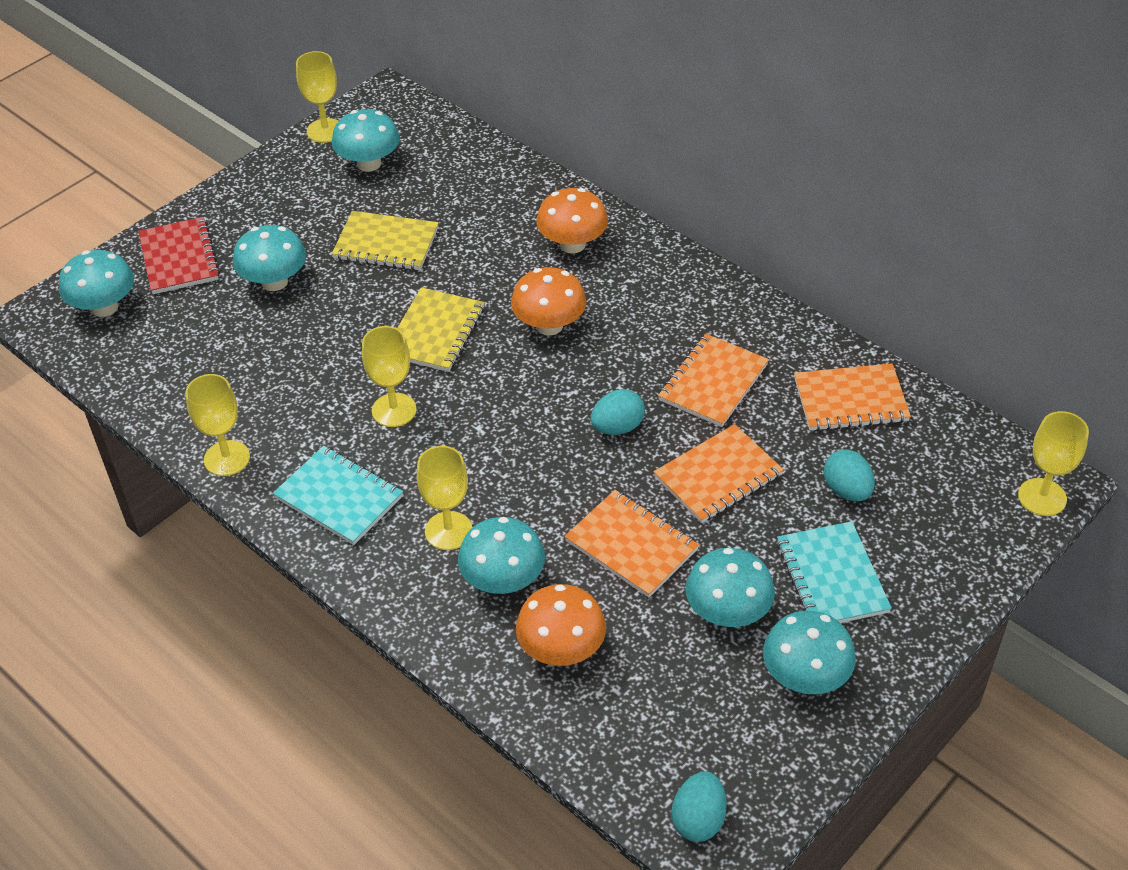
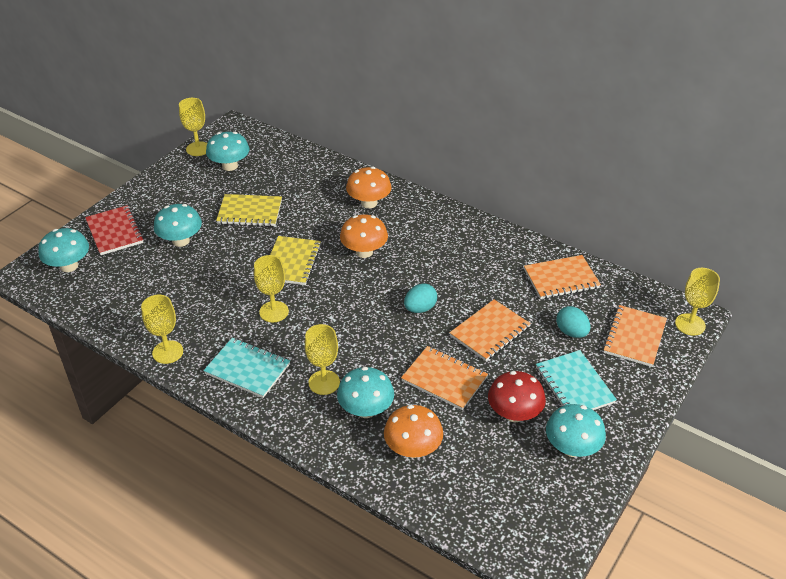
camera: 10 degrees left, 5 degrees down
(698, 819) = (524, 546): turquoise egg -> none
(713, 382) = (474, 276): orange notebook -> orange notebook (634, 337)
(727, 612) = (514, 414): turquoise mushroom -> red mushroom

